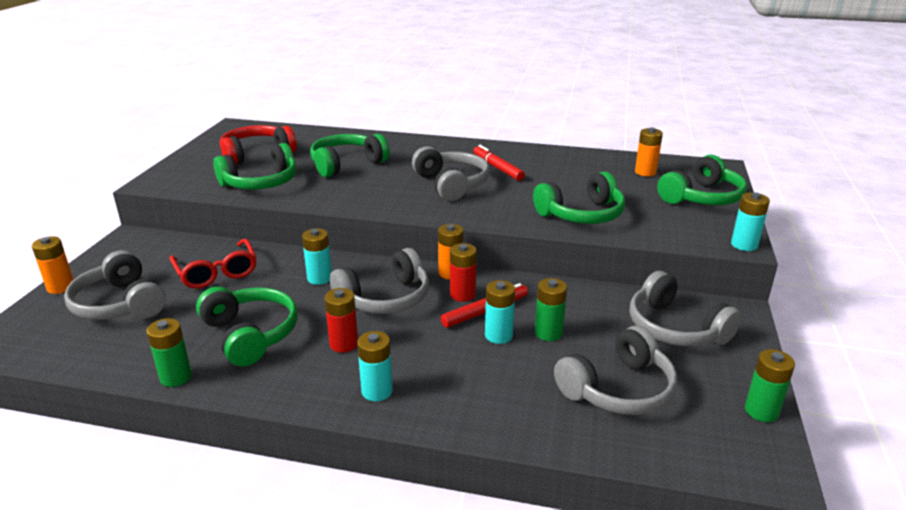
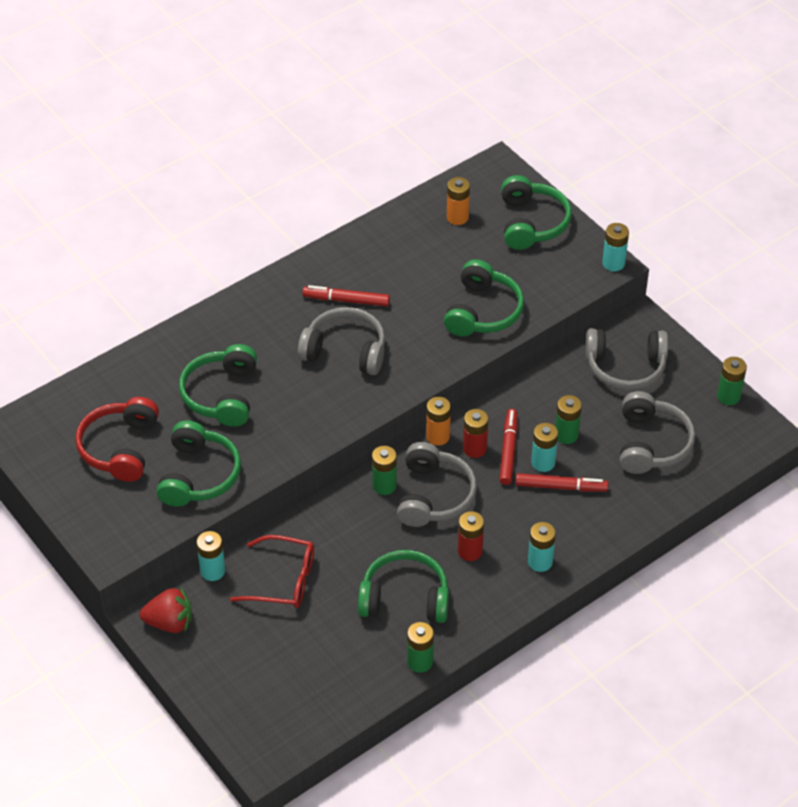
camera: 50 degrees left, 20 degrees up
(61, 287) = (201, 693): orange battery -> none
(120, 304) = (274, 661): grey headphones -> none
(131, 247) = (170, 622): none -> red strawberry
(319, 278) = (362, 519): turquoise battery -> turquoise battery (212, 571)
(367, 272) = (384, 485): none -> green battery
(485, 359) = (561, 487): none -> red marker

